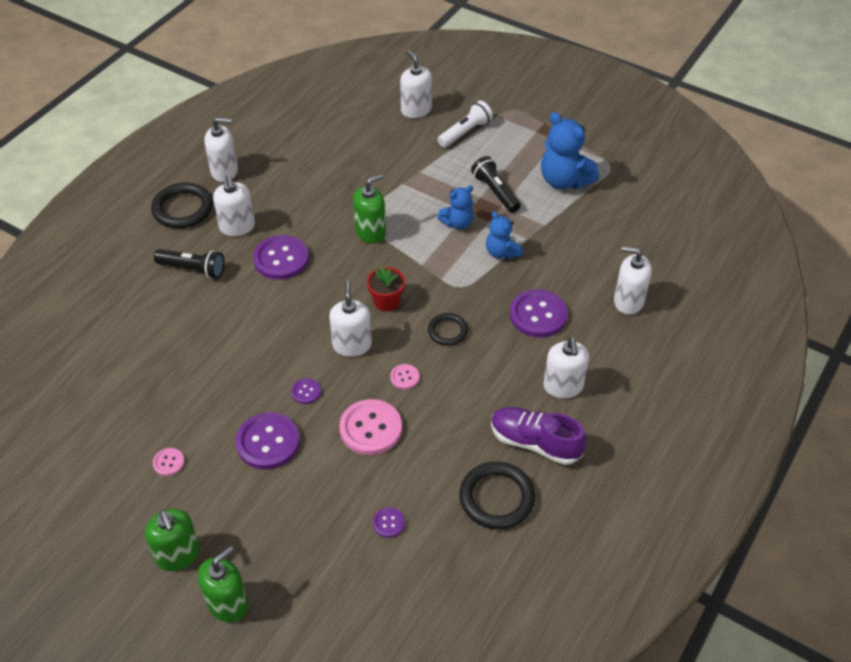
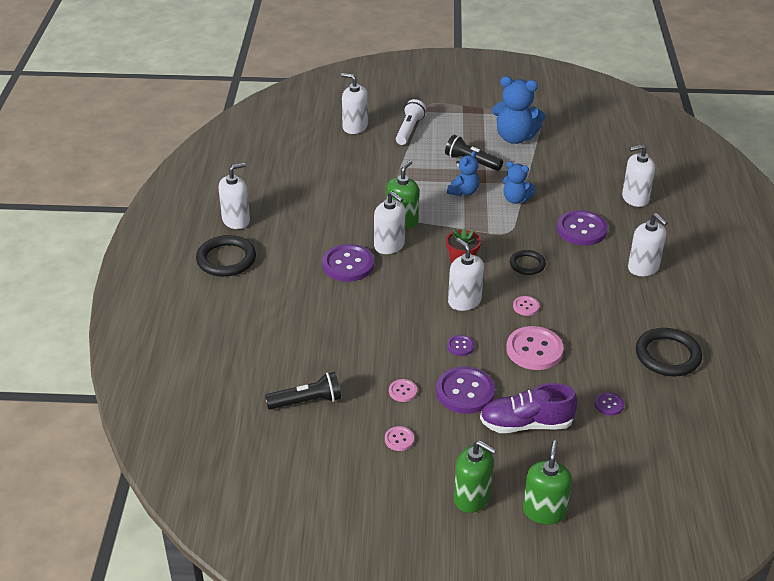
camera: 30 degrees left, 10 degrees down
(193, 269) = (280, 298): black flashlight -> black flashlight (307, 401)
(214, 415) = (403, 391): none -> pink button
(237, 227) = (288, 255): white soap dispenser -> white soap dispenser (389, 245)
(535, 443) = (659, 310): purple shoe -> purple shoe (526, 424)

